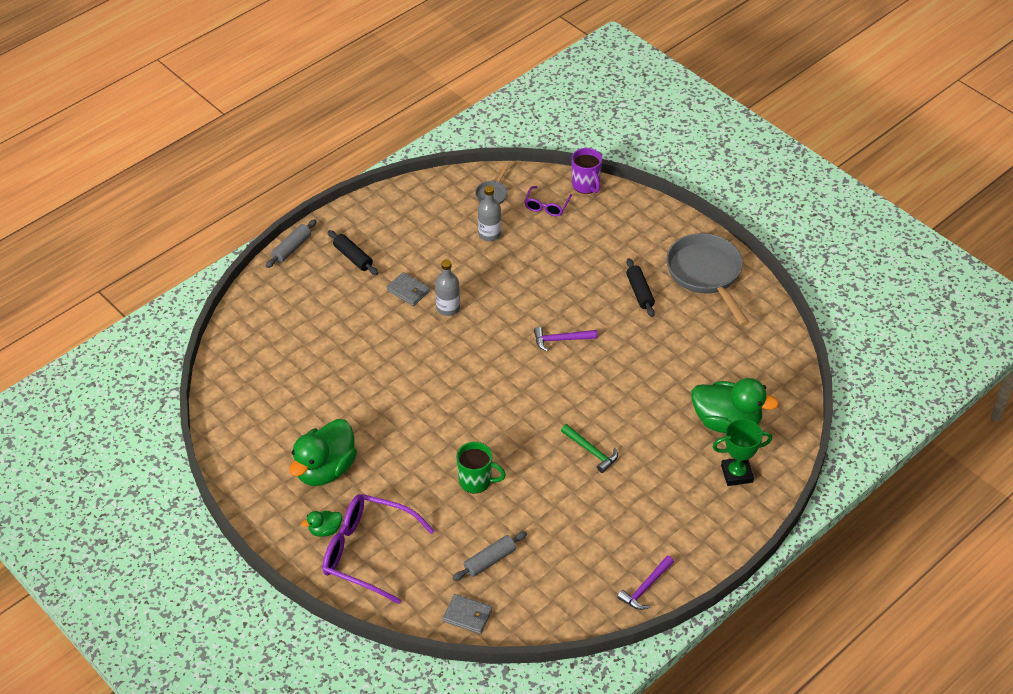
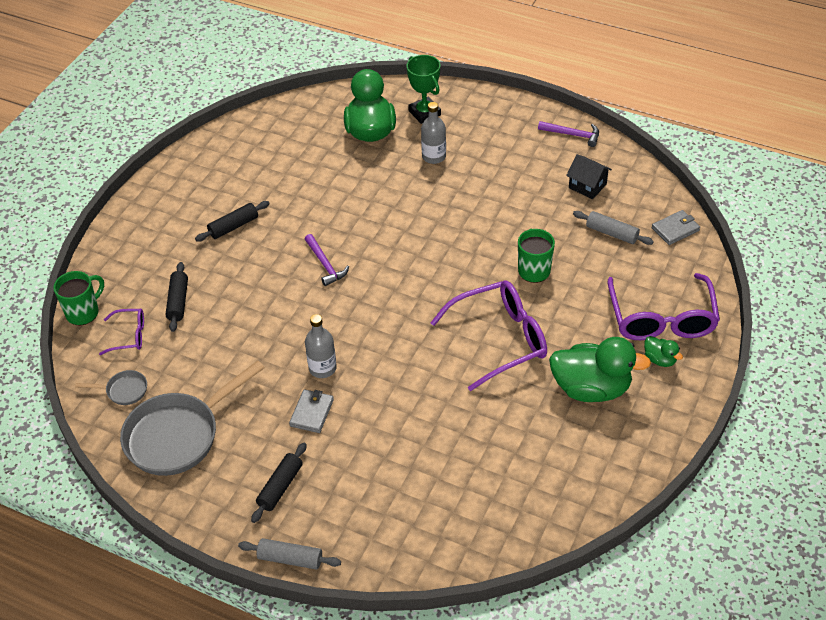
camera: 110 degrees left, 0 degrees up
(411, 428) = (500, 339): none -> purple glasses
(467, 615) = (675, 229): grey wallet -> grey wallet turned 60 degrees clockwise
(489, 234) = (193, 371): grey bottle -> grey bottle (434, 156)
(563, 568) = (587, 186): none -> black house
(568, 240) = (178, 301): none -> black rolling pin
(586, 185) = (83, 312): purple mug -> green mug
(591, 451) = (452, 204): green hammer -> none
(706, 275) = (190, 187): grey pan -> grey pan (179, 435)

